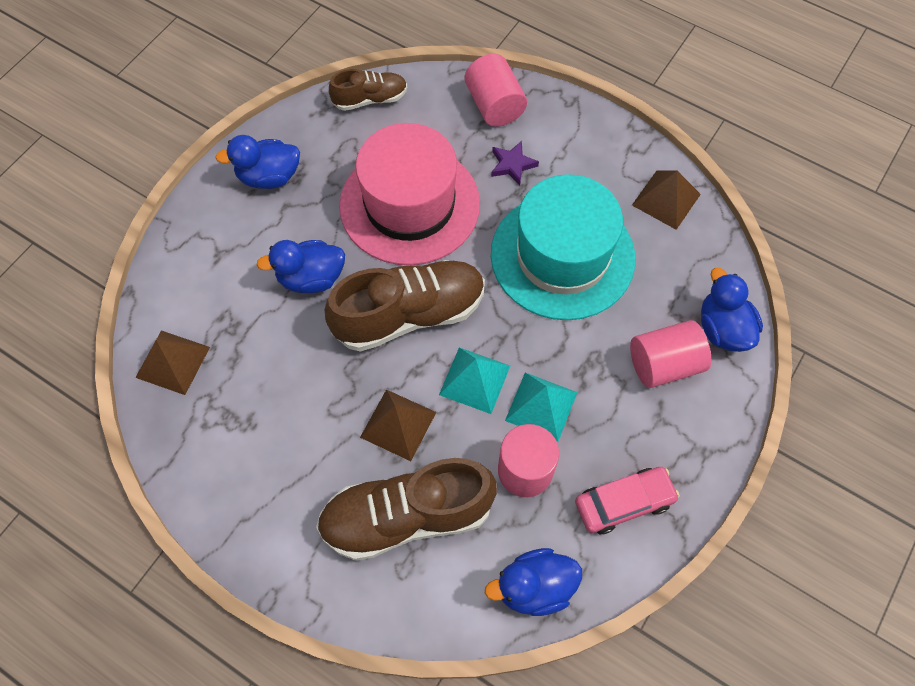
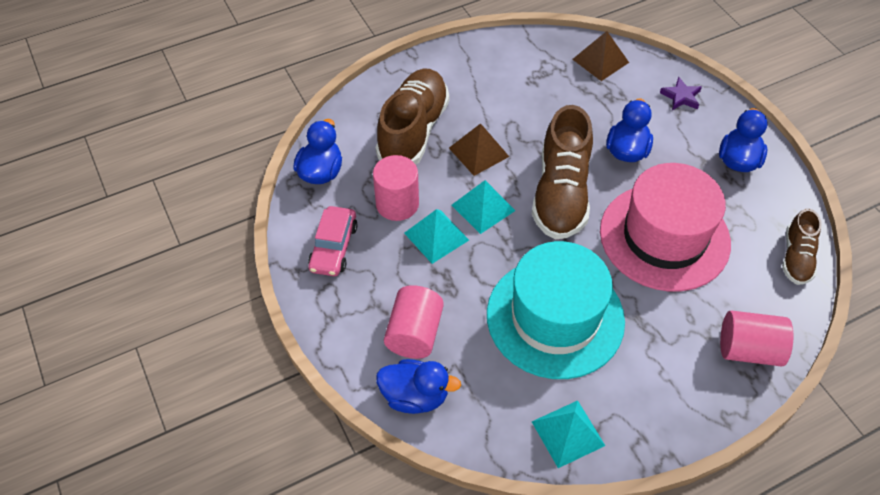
camera: 120 degrees right, 10 degrees down
(512, 165) = (670, 329): purple star -> purple star (681, 97)
(666, 199) = (568, 433): brown pyramid -> turquoise pyramid

